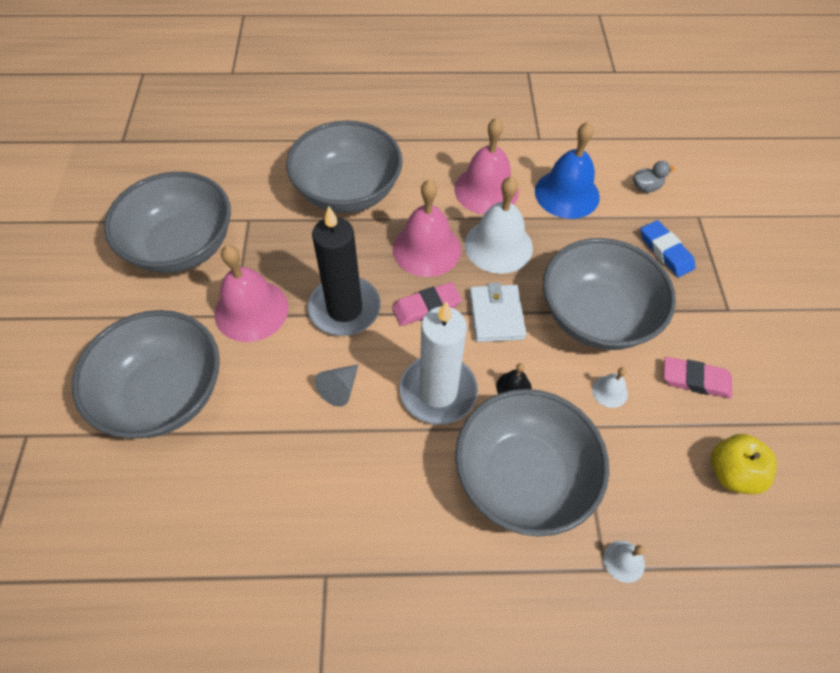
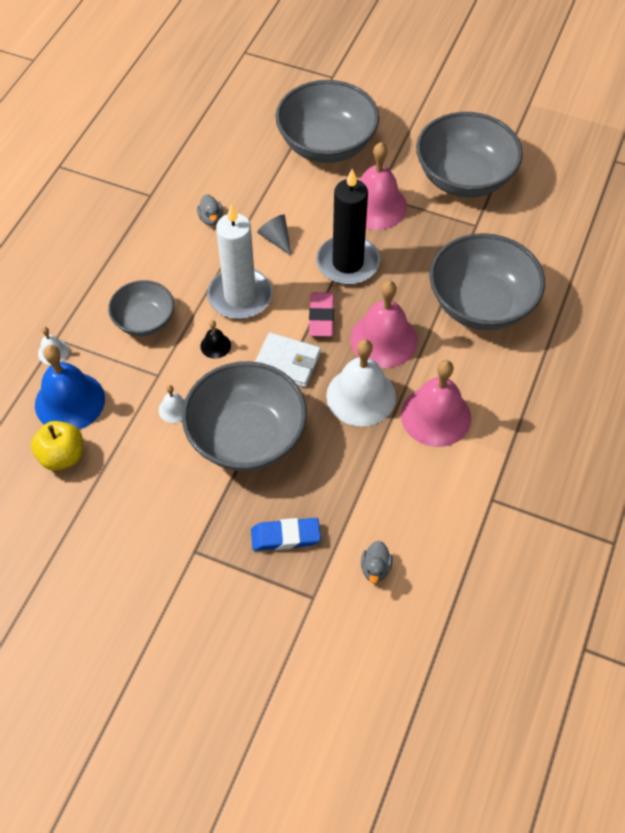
camera: 115 degrees right, 0 degrees up
(337, 475) = (211, 219): none -> grey duck
(523, 477) = (144, 321): grey bowl -> grey bowl, size x0.57
(567, 194) = (399, 486): blue bell -> blue bell (70, 401)
(695, 380) = (146, 478): pink eraser -> none

